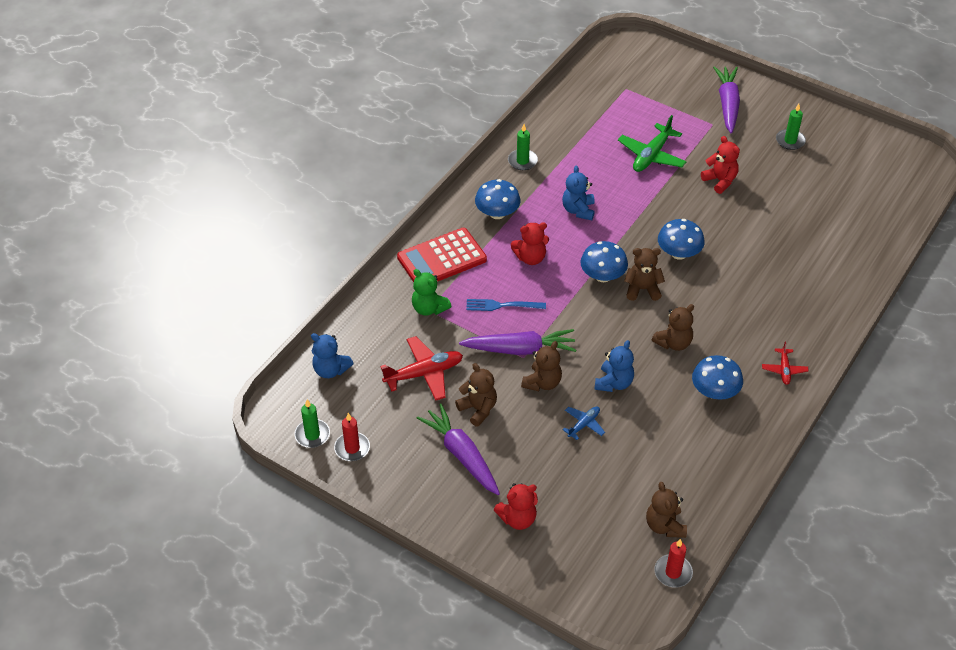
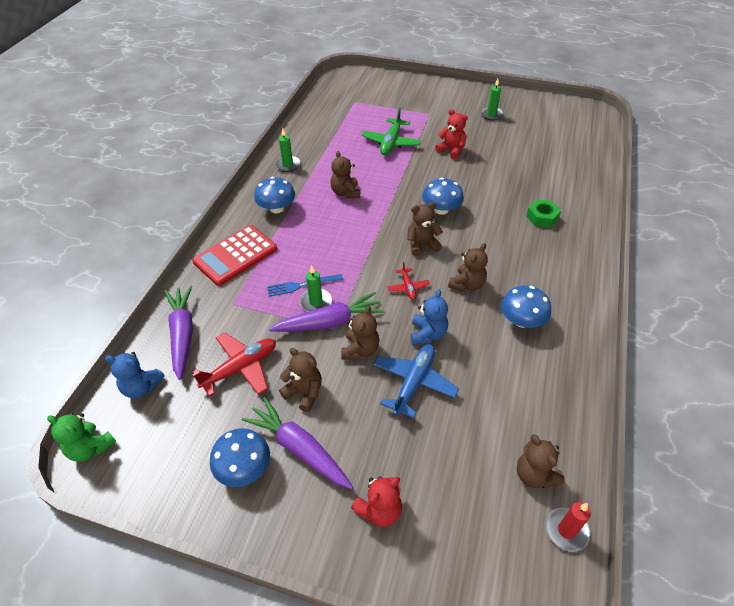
camera: 15 degrees left, 0 degrees up
(312, 435) = (129, 467): green candle -> green candle (316, 302)
(352, 448) = (177, 472): red candle -> none
(429, 308) = (232, 302): green teddy bear -> green teddy bear (90, 448)
(530, 258) = (316, 238): red teddy bear -> none
(578, 210) = (346, 193): blue teddy bear -> brown teddy bear
(584, 424) = (414, 383): blue plane -> blue plane, size x1.82
(602, 276) = (384, 240): blue mushroom -> blue mushroom (244, 468)
(727, 104) = (434, 99): purple carrot -> purple carrot (182, 334)
(784, 370) = (572, 287): red plane -> red plane (408, 287)
(789, 287) = (542, 217): none -> green nut

